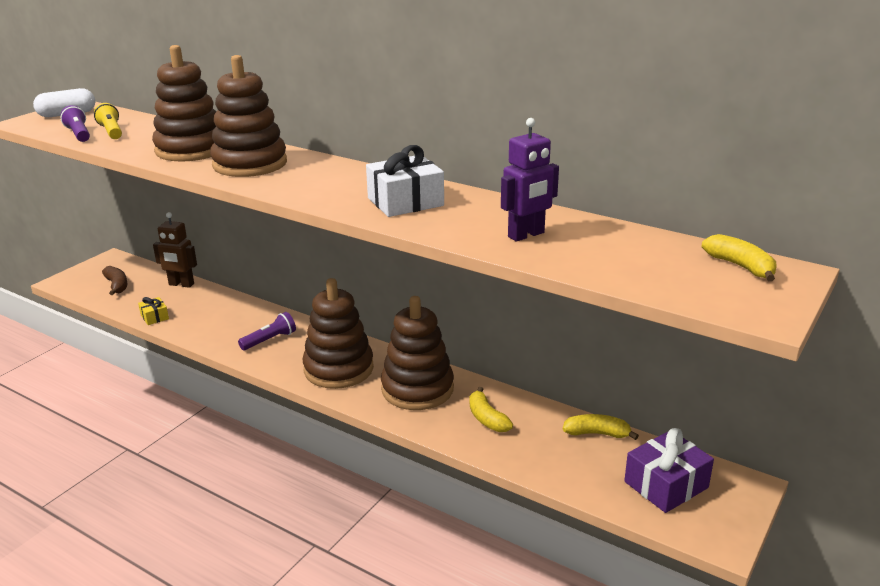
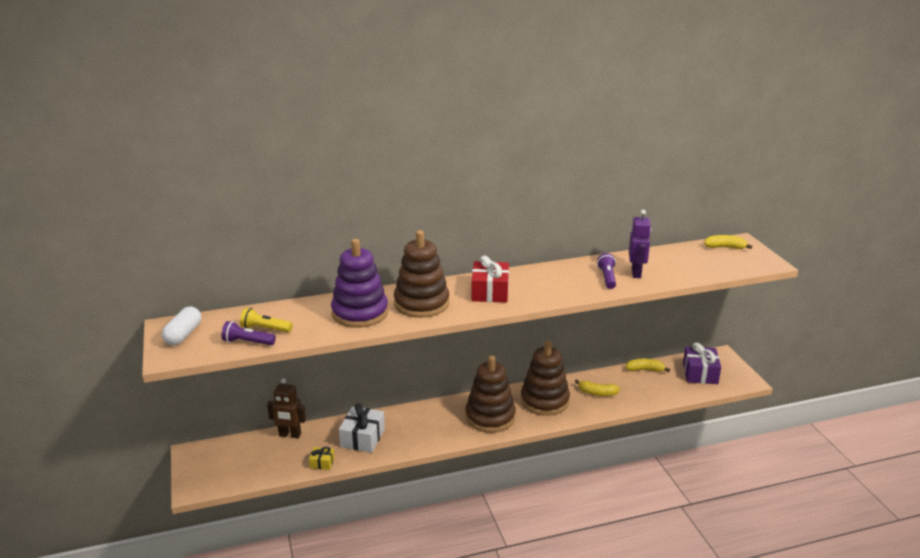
camera: 50 degrees left, 0 degrees up
(117, 285) = (244, 464): brown banana -> none
(181, 284) = (290, 435): brown robot -> brown robot turned 45 degrees clockwise
(191, 149) = (360, 313): brown stacking toy -> purple stacking toy
(270, 340) = (422, 428): purple flashlight -> purple flashlight (607, 278)
(328, 181) = (490, 292): none -> red gift
(405, 202) = (553, 283): white gift -> white gift (362, 438)
(597, 433) = (645, 370): yellow banana -> yellow banana turned 45 degrees clockwise

